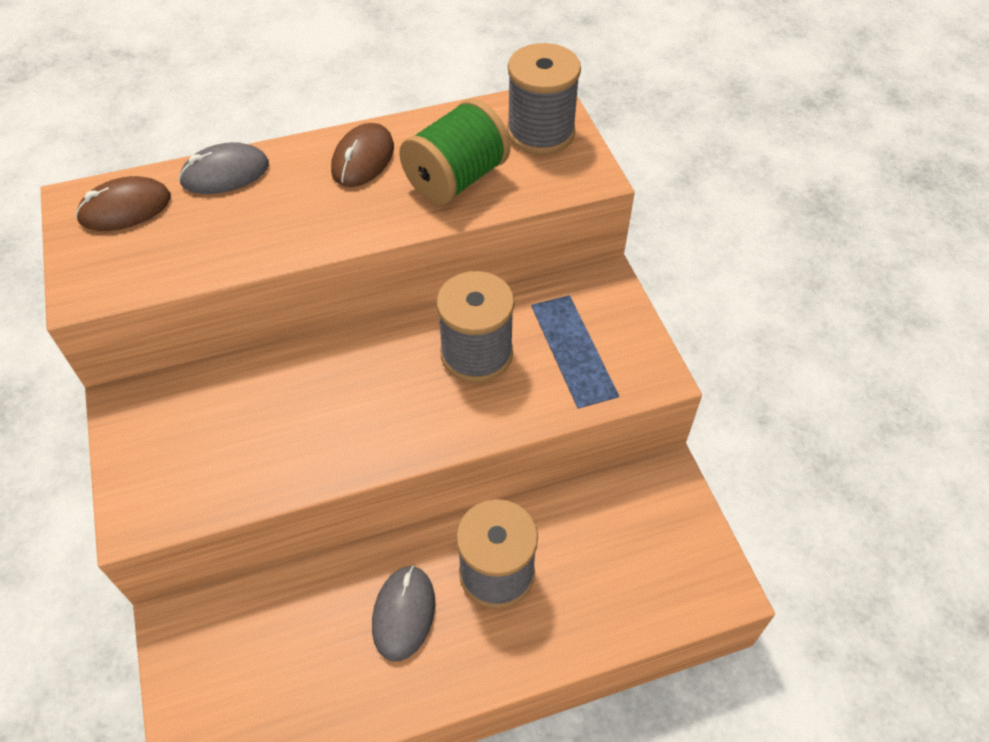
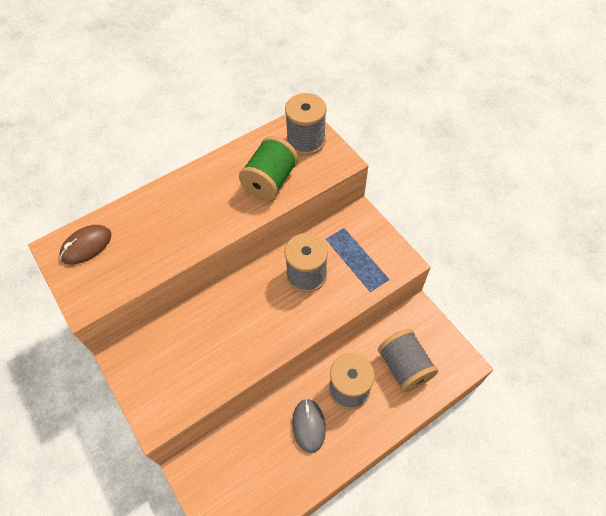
camera: 15 degrees left, 5 degrees up
(225, 173) = (136, 209): grey mouse -> none
(363, 159) = (213, 181): brown mouse -> none
(609, 563) = (404, 367): none -> grey spool

